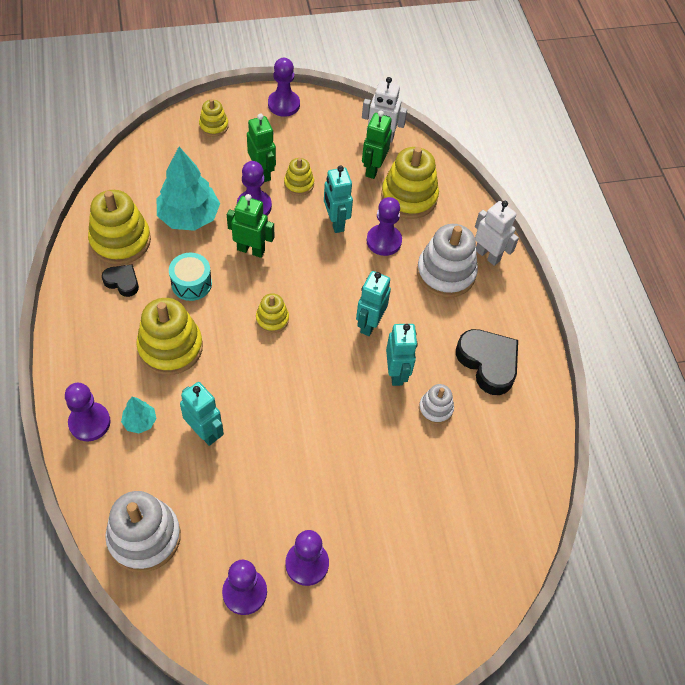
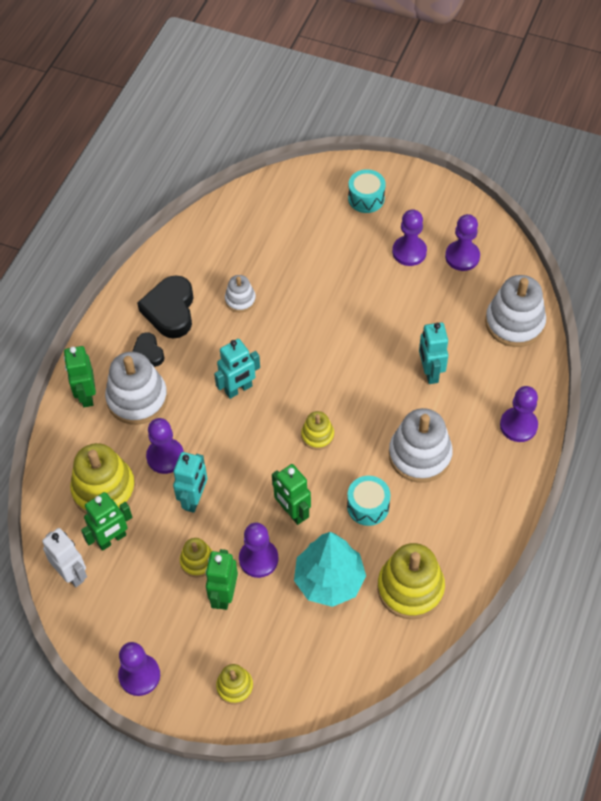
camera: 140 degrees left, 0 degrees up
(122, 282) = (430, 541): black heart -> black heart (148, 352)
(140, 422) = (477, 406): turquoise tree -> none
(170, 347) = (420, 455): yellow stacking toy -> white stacking toy
(396, 373) = (248, 340): turquoise robot -> none
(399, 610) = (366, 198): none -> turquoise drum
(487, 255) = (86, 395): white robot -> green robot

